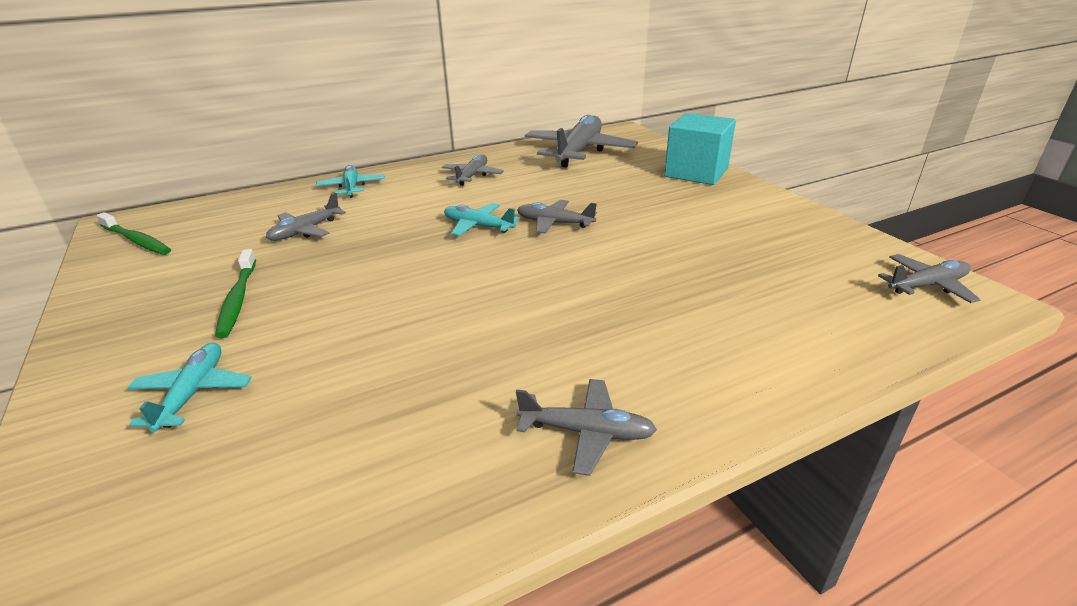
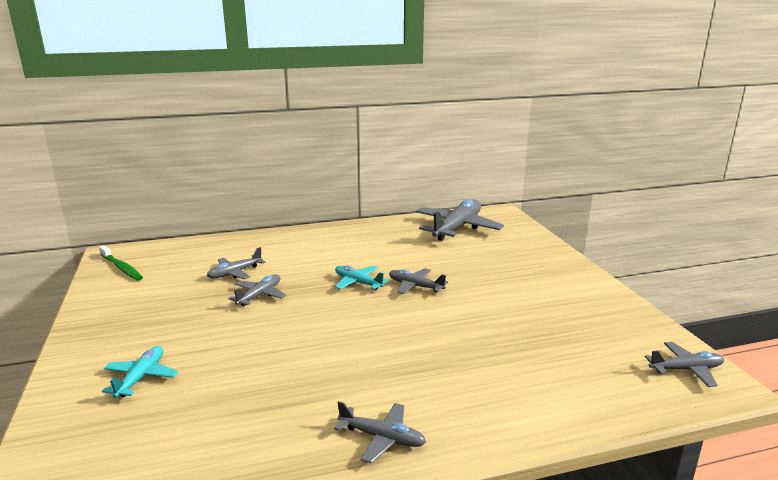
camera: 10 degrees right, 10 degrees down
(238, 299) = (180, 318): green toothbrush -> none
(351, 187) = (275, 241): turquoise plane -> none
(472, 176) = (367, 241): grey plane -> grey plane (259, 295)
(696, 172) = (545, 255): turquoise cube -> none

